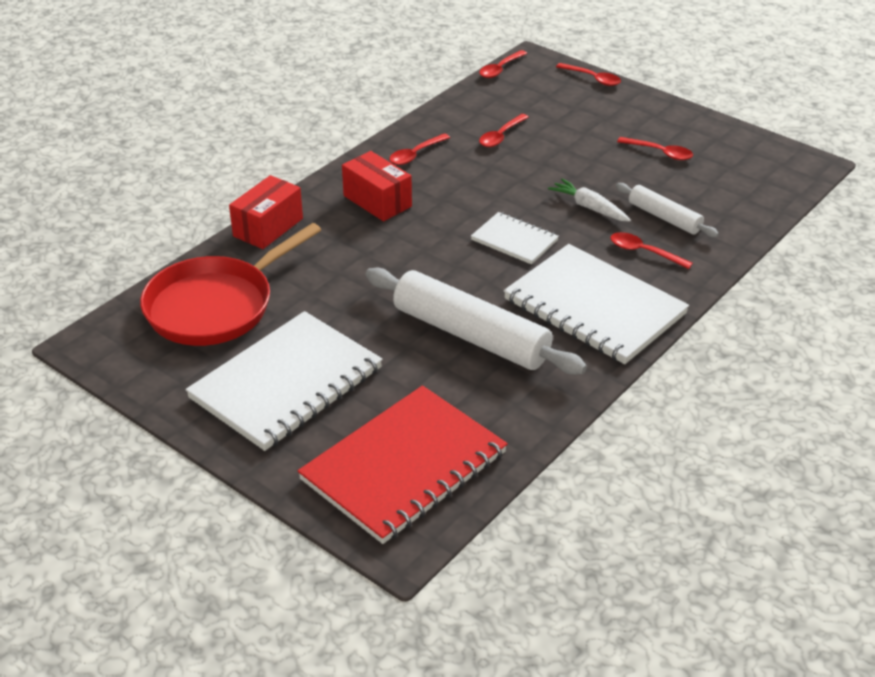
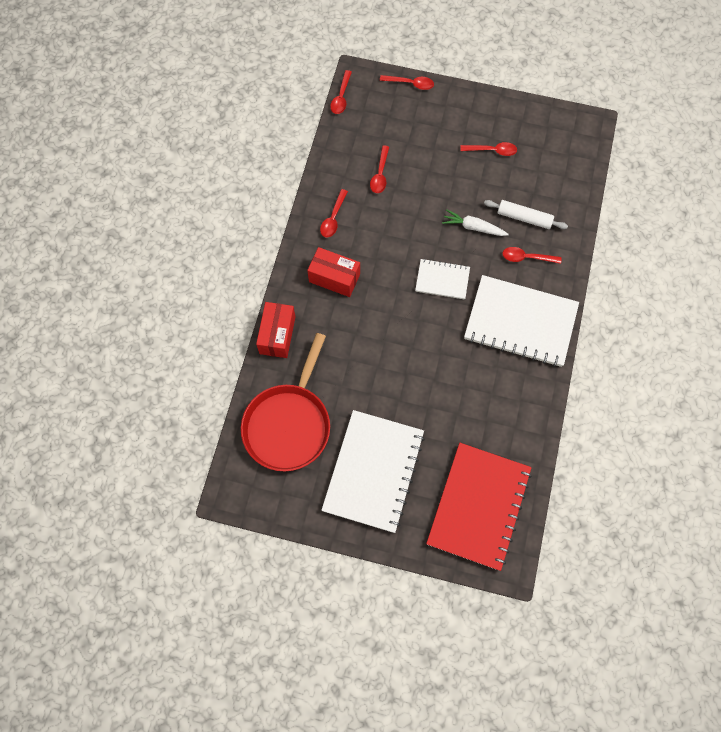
camera: 25 degrees left, 30 degrees up
(470, 335) = (460, 380): white rolling pin -> none

